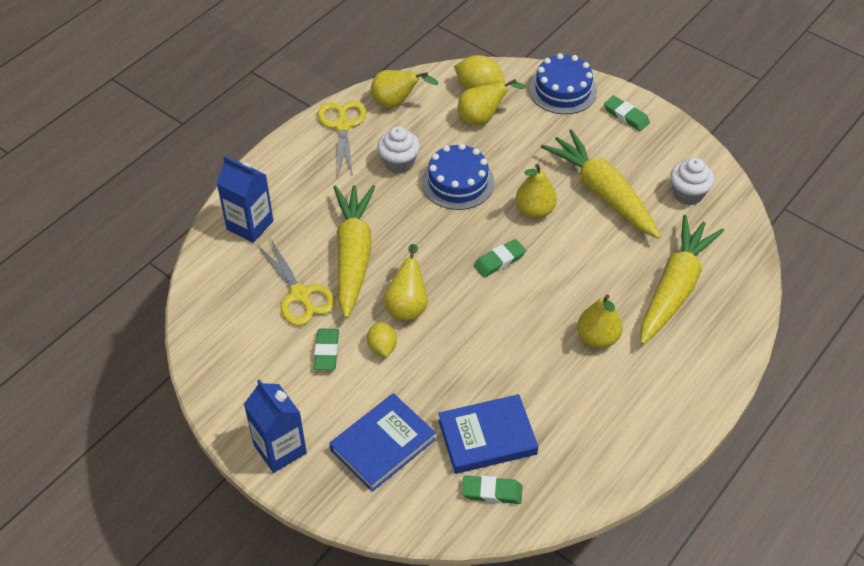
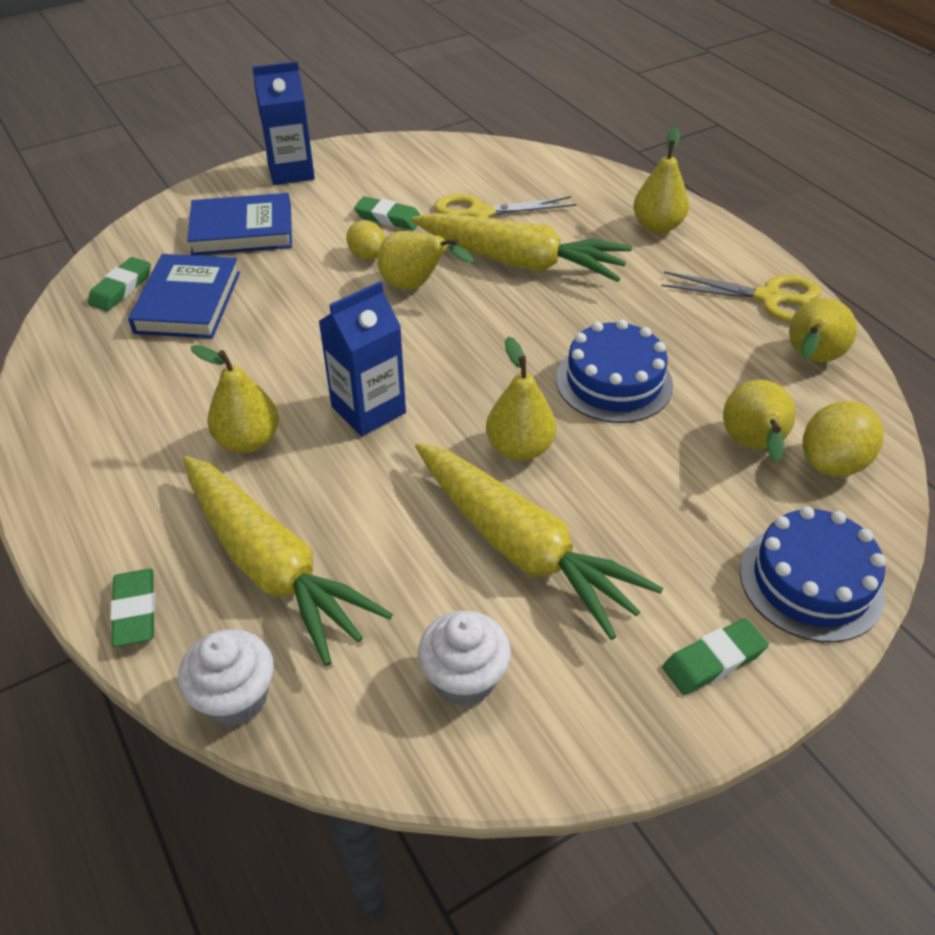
camera: 110 degrees right, 5 degrees down
(250, 225) = (607, 198): blue carton -> blue carton (368, 410)
(278, 191) = (657, 226): none -> yellow pear
(382, 347) = (367, 255): yellow lemon -> yellow lemon turned 45 degrees clockwise
(383, 445) = (242, 231): blue book -> blue book turned 75 degrees counterclockwise
(399, 163) = (675, 334): white cupcake -> white cupcake (235, 698)
(499, 261) = (442, 383): green eraser -> green eraser (135, 611)
(602, 193) = (521, 547): yellow carrot -> yellow carrot turned 60 degrees clockwise

